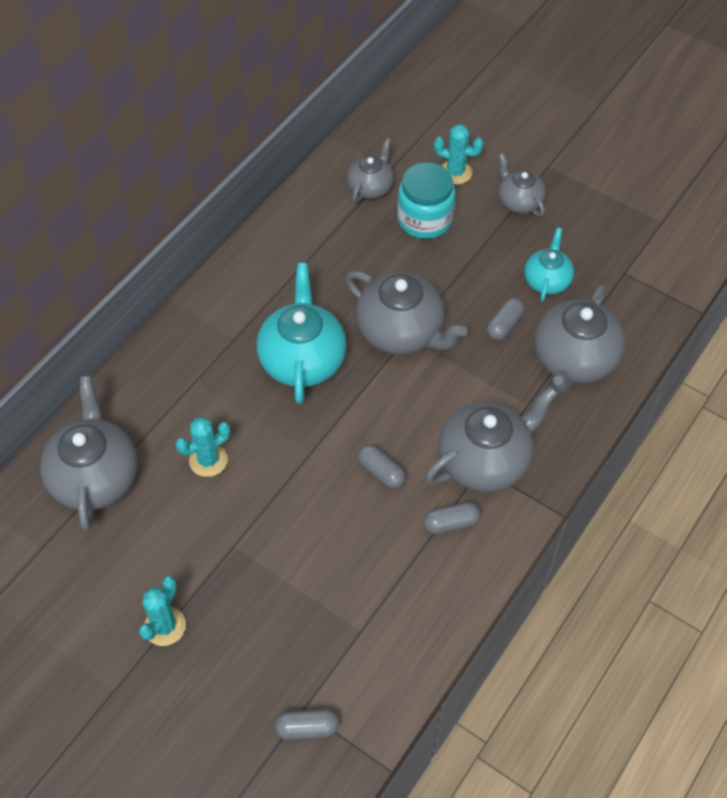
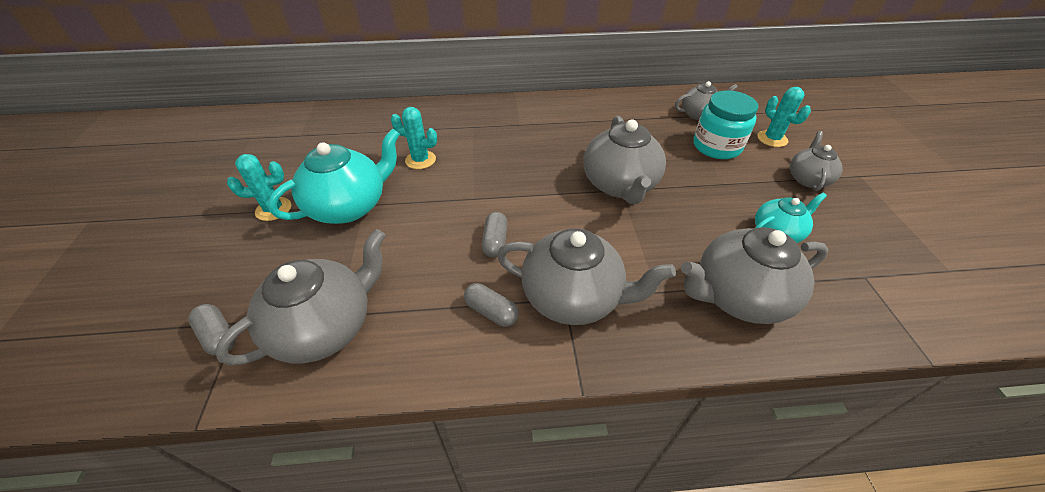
camera: 50 degrees right, 10 degrees down
(95, 477) = (366, 128): grey teapot -> grey teapot (325, 327)
(302, 359) = (539, 156): turquoise teapot -> turquoise teapot (349, 206)
(504, 325) = (703, 233): grey capsule -> none

